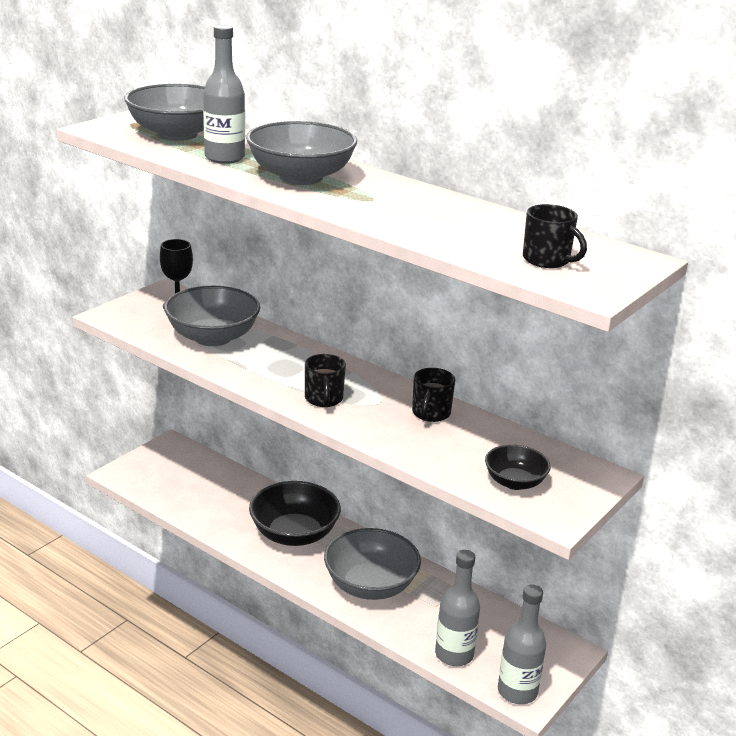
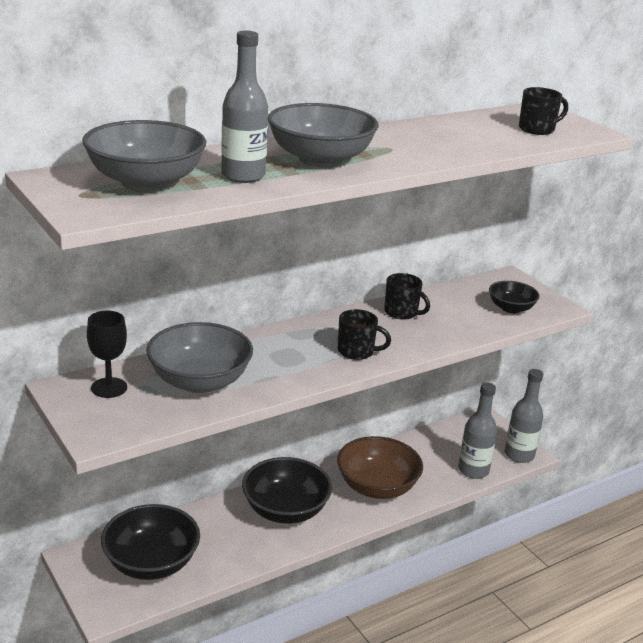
camera: 70 degrees left, 0 degrees up
(183, 480) = (151, 563): none -> black bowl
(370, 585) = (377, 487): grey bowl -> brown bowl

